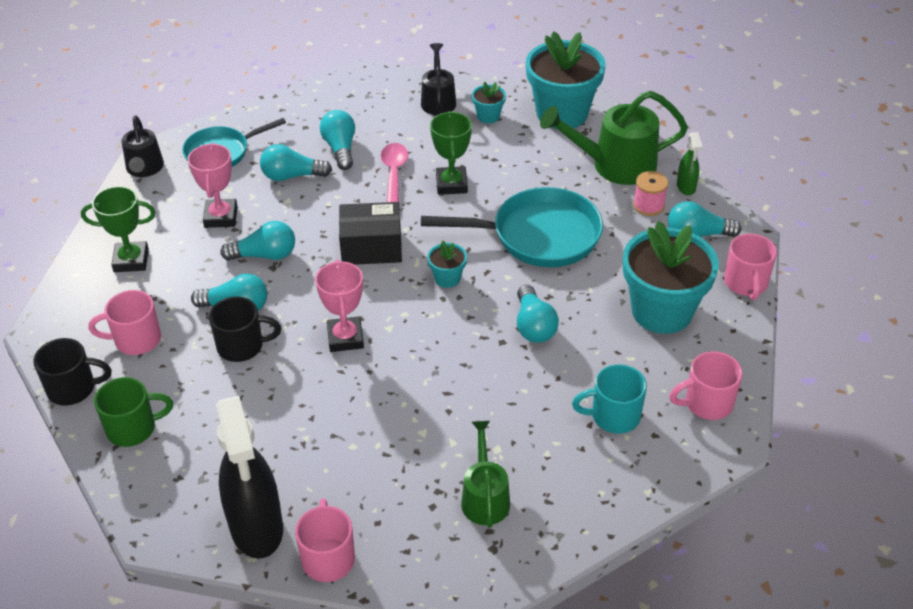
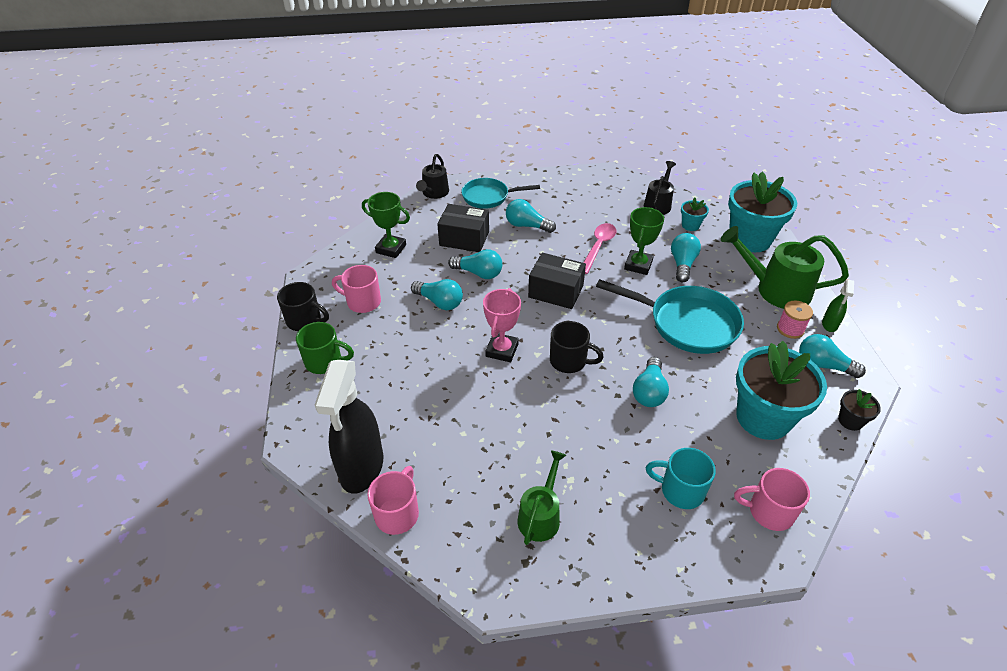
camera: 25 degrees right, 0 degrees up
(221, 217) = (464, 238): pink trophy -> black box
(242, 346) = (428, 331): black mug -> black mug (569, 361)
(340, 148) = (570, 217): turquoise light bulb -> turquoise light bulb (682, 264)
(447, 278) = (600, 332): turquoise flower pot -> none
(746, 283) = (850, 421): pink mug -> black flower pot

